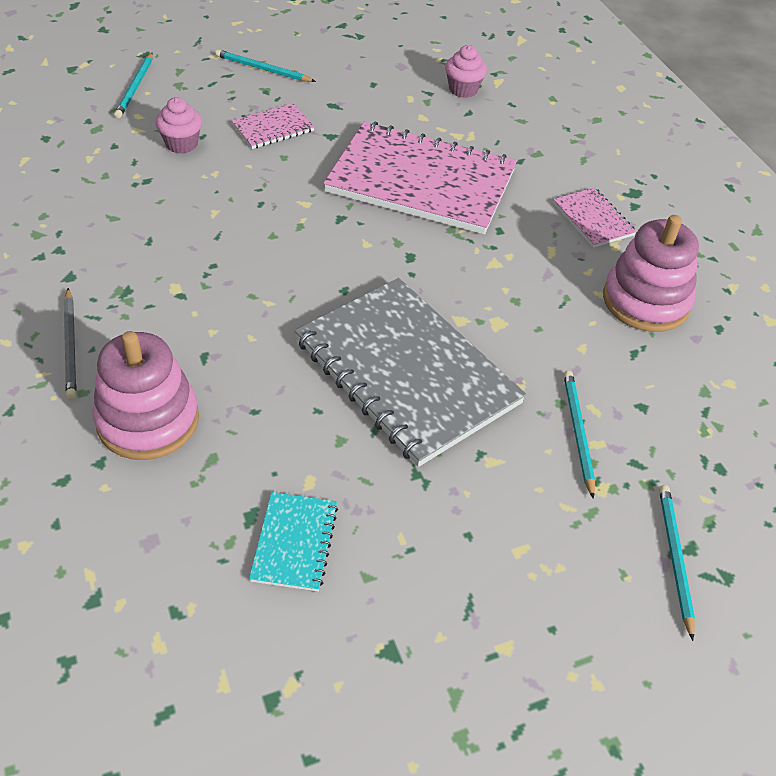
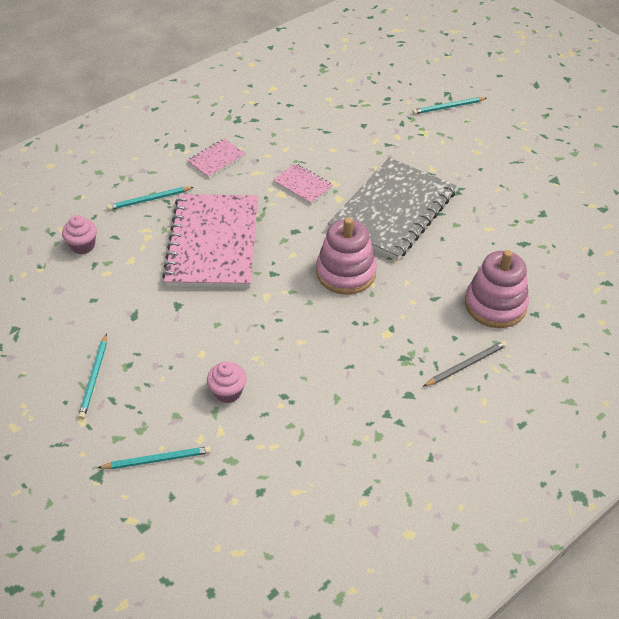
camera: 105 degrees left, 0 degrees up
(273, 128) = (181, 342): pink notebook -> pink notebook (303, 185)
(294, 542) = (526, 223): turquoise notebook -> none
(577, 432) = (394, 143): turquoise pencil -> turquoise pencil (149, 200)
(646, 301) = (282, 131): pink stacking toy -> pink stacking toy (346, 272)

